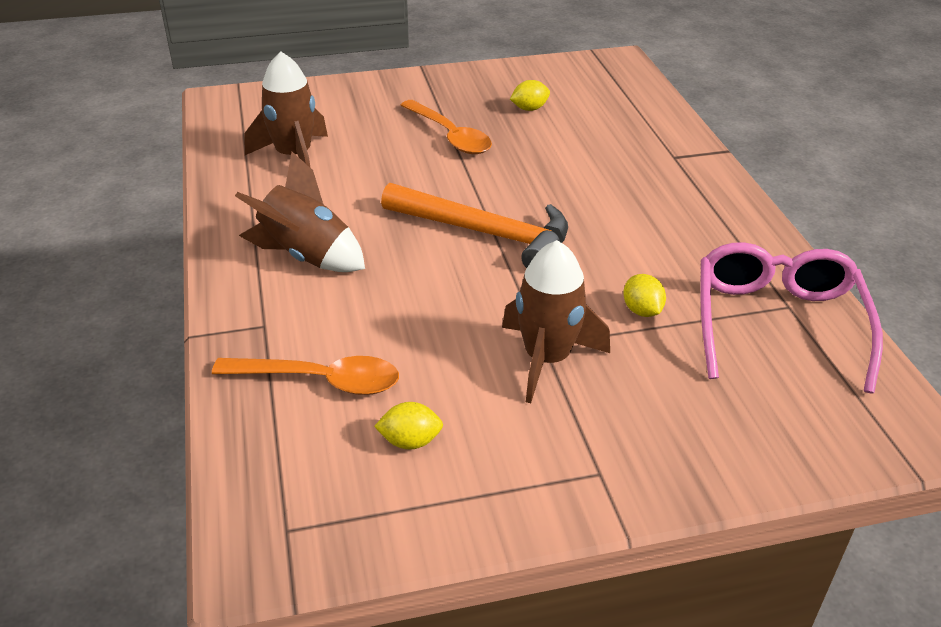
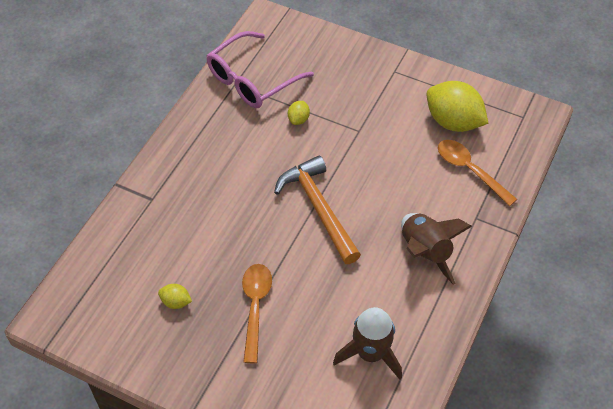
camera: 140 degrees left, 15 degrees up
(410, 441) = (453, 122): yellow lemon -> yellow lemon, size x2.21
(547, 359) = (365, 123): brown rocket -> none

